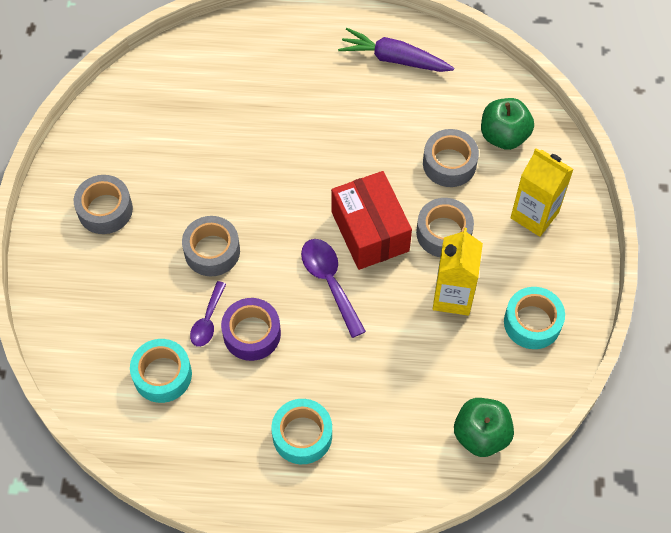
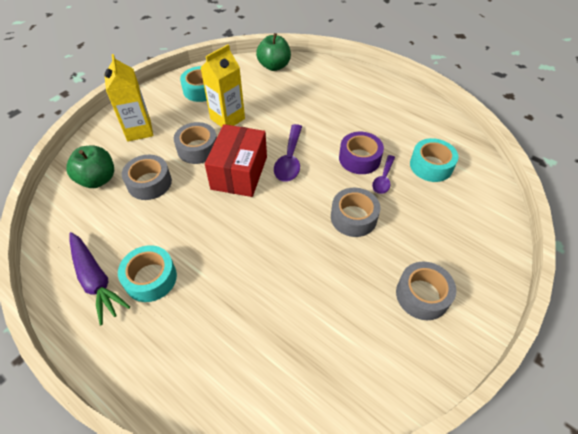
camera: 145 degrees left, 10 degrees down
(208, 320) = (383, 179): purple spoon -> purple spoon turned 150 degrees clockwise
(302, 435) = (364, 104): turquoise tape -> turquoise tape (150, 278)

